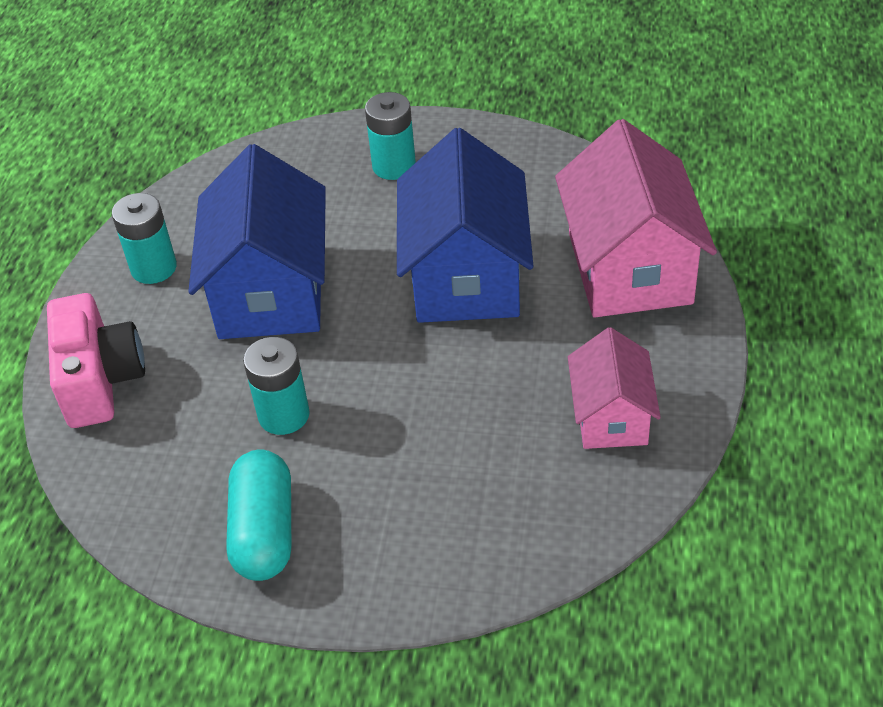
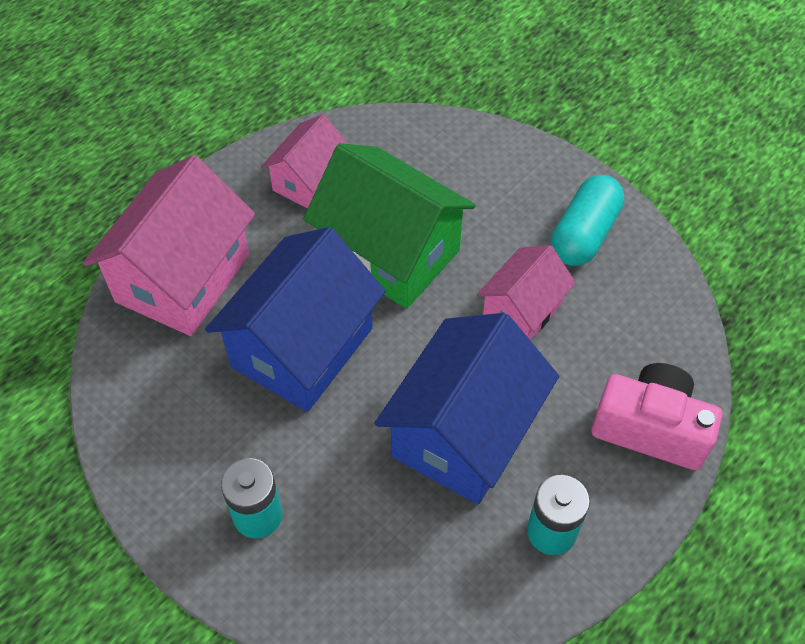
camera: 150 degrees left, 10 degrees up
(100, 381) = (650, 428): pink camera -> pink camera turned 90 degrees clockwise
(284, 415) = (522, 310): turquoise battery -> pink house
(459, 395) = (390, 252): none -> green house

